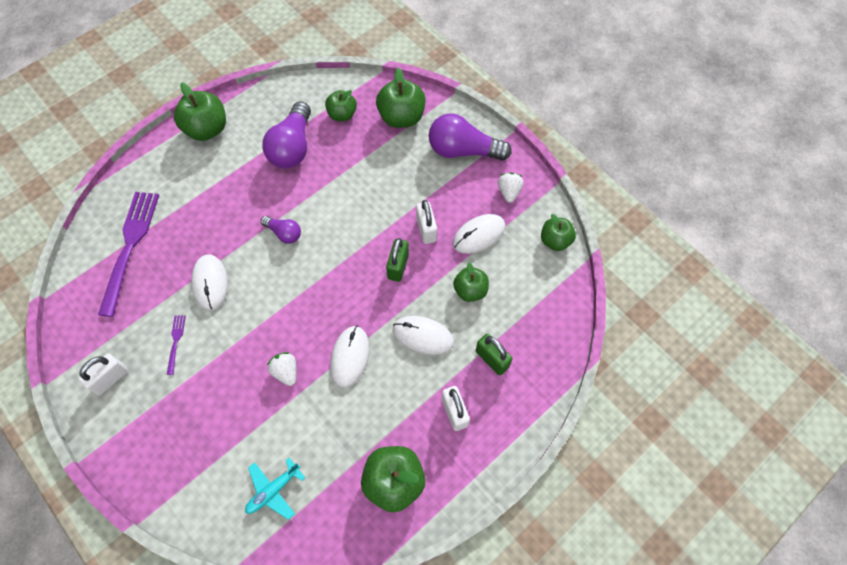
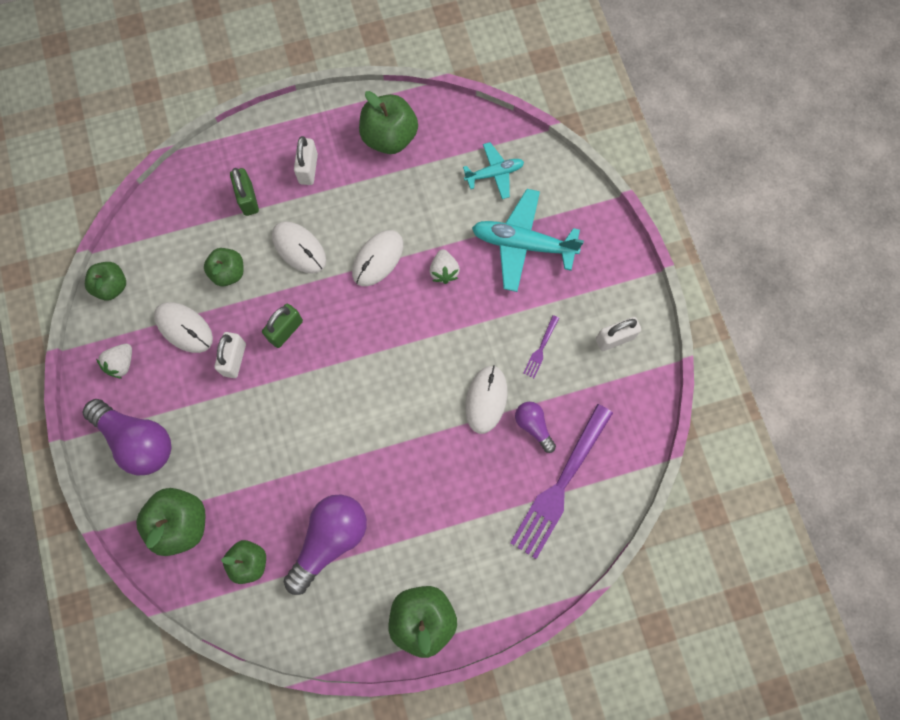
camera: 155 degrees left, 10 degrees up
(221, 429) = (523, 244): none -> turquoise plane
(284, 233) = (386, 424): purple light bulb -> purple light bulb (533, 426)
(479, 235) = (184, 328): white mouse -> white mouse turned 45 degrees clockwise

